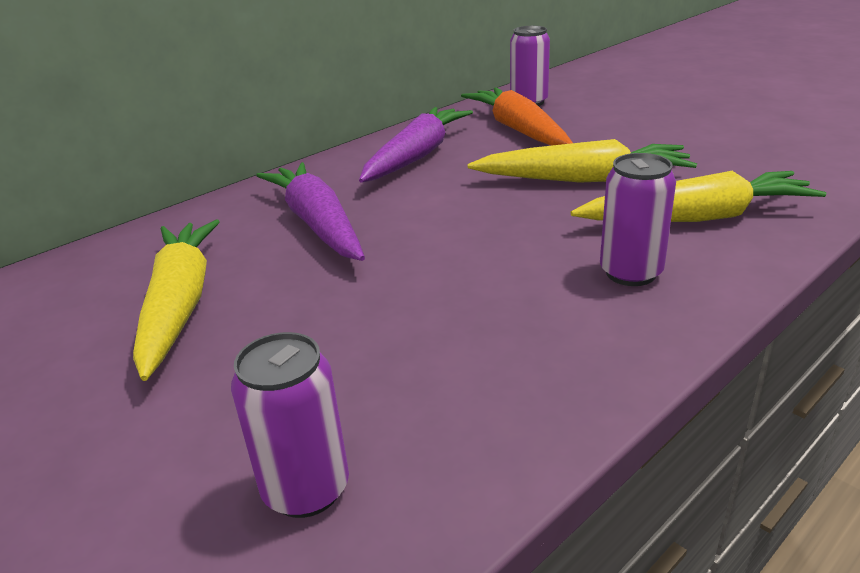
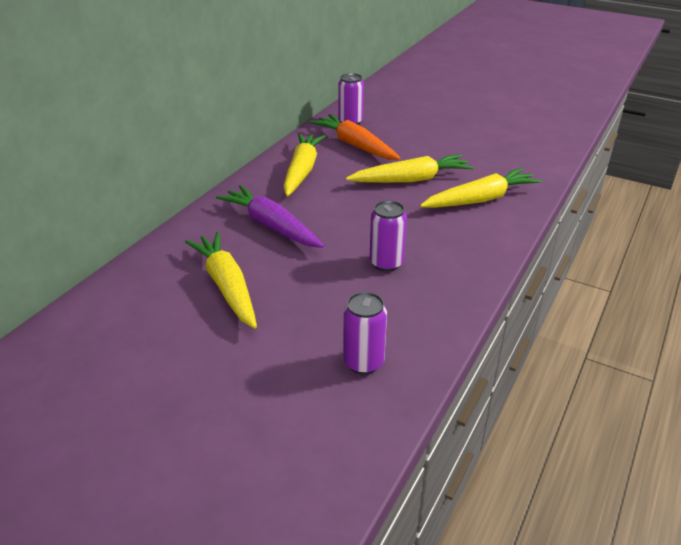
camera: 20 degrees left, 5 degrees up
(417, 156) = (302, 171): purple carrot -> yellow carrot
(630, 273) = (460, 236): purple can -> purple can (386, 263)

